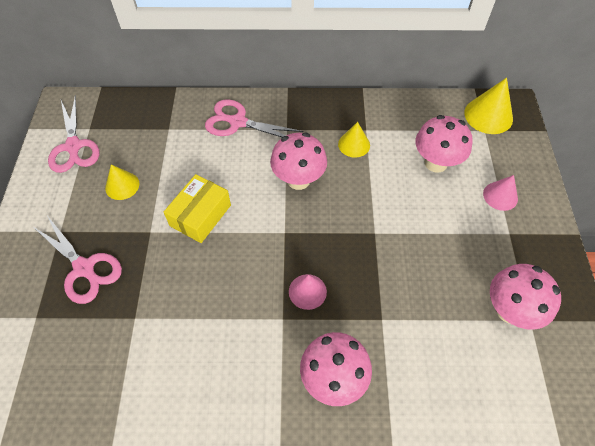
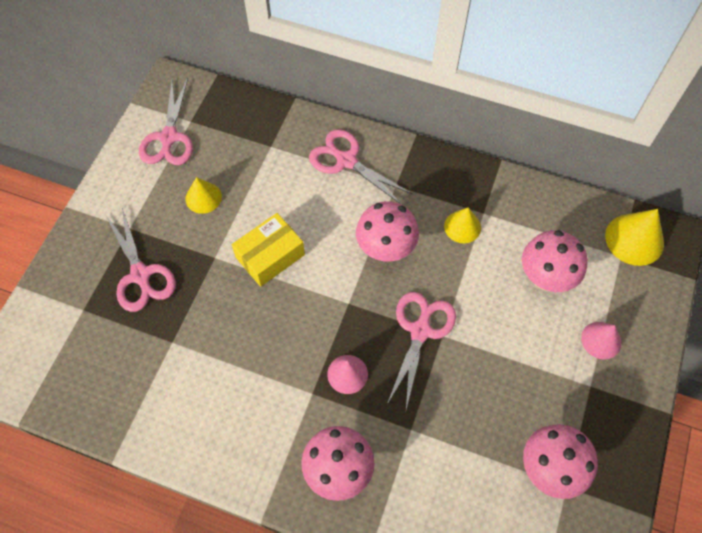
camera: 20 degrees right, 5 degrees up
(355, 235) = (420, 331): none -> pink scissors

